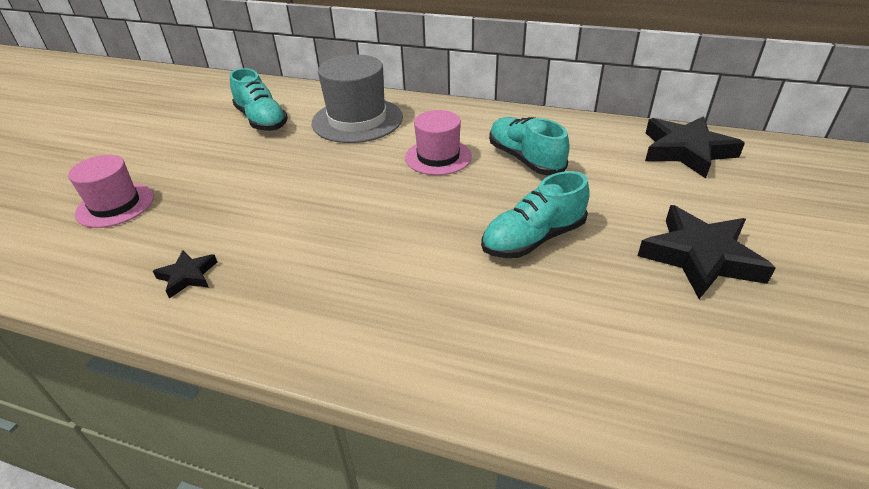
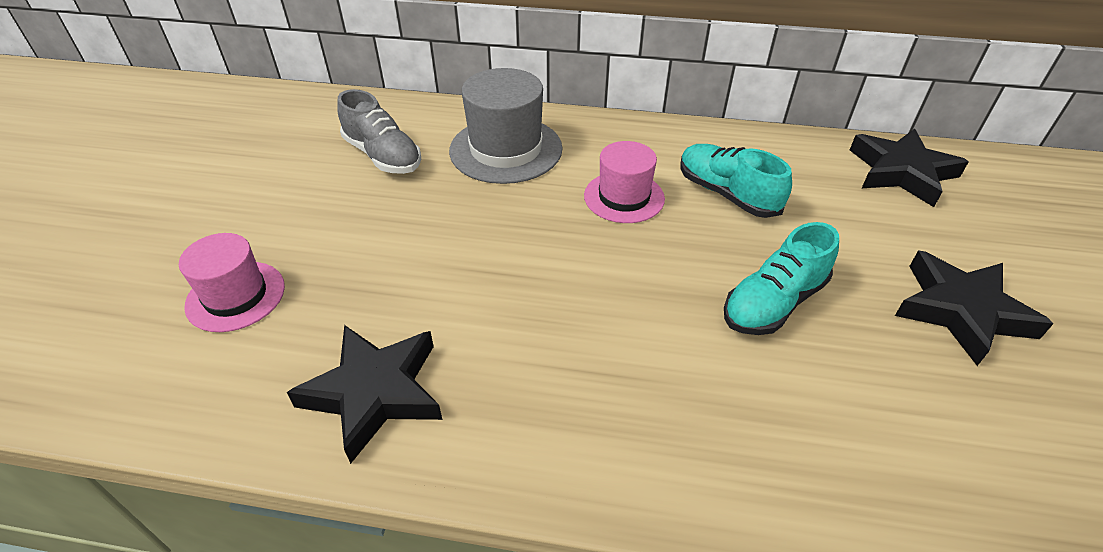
camera: 10 degrees left, 5 degrees up
(188, 276) = (375, 392): black star -> black star, size x1.98
(262, 120) = (383, 156): turquoise shoe -> grey shoe

